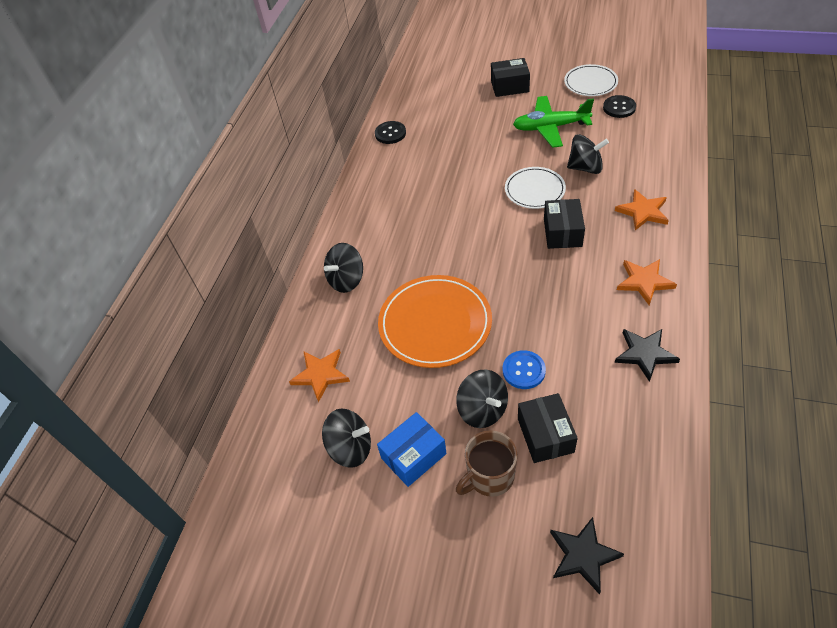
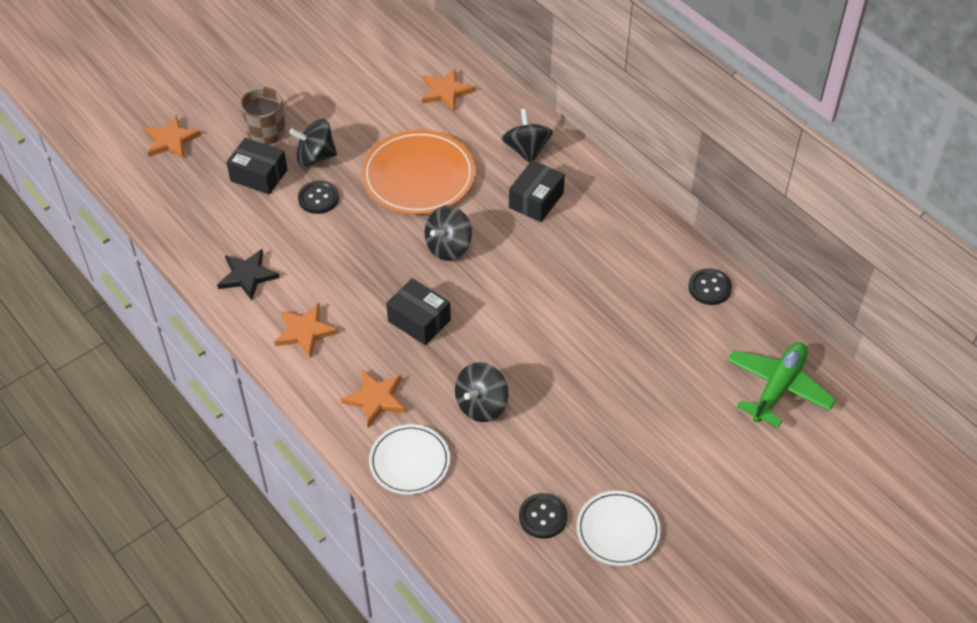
camera: 120 degrees right, 0 degrees up
(350, 448) = (367, 78): black spinning top -> black spinning top (448, 247)
(413, 456) = (324, 104): blue box -> none
(509, 86) = (692, 447): black box -> black box (536, 200)
(523, 370) = (318, 198): blue button -> black button
(534, 190) = (495, 341): white plate -> white plate (409, 461)
(550, 127) = (576, 426): green plane -> green plane (778, 388)
(583, 555) = (171, 140): black star -> orange star

